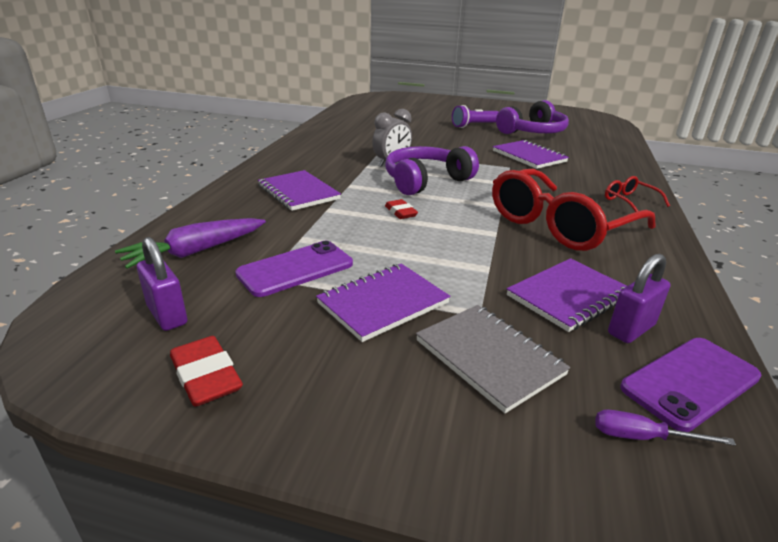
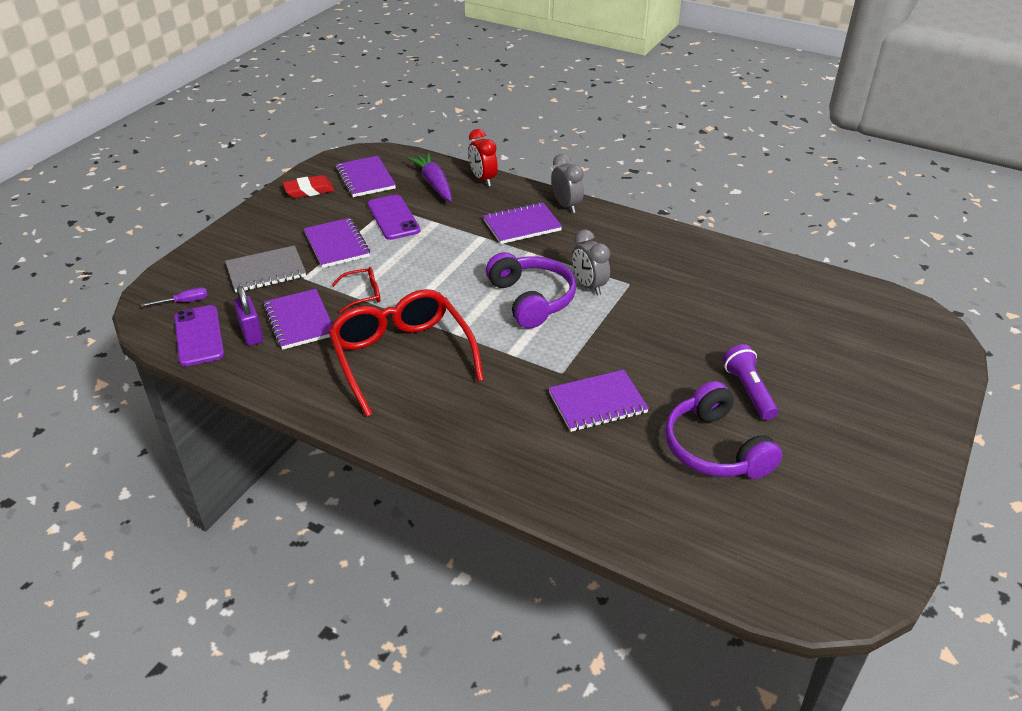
camera: 105 degrees right, 10 degrees up
(167, 315) = (365, 178): purple padlock -> purple notebook
(188, 220) = (483, 179): none -> red clock
(254, 176) = (566, 206): none -> grey clock
(400, 212) = (463, 272): red eraser -> none
(629, 201) = (434, 433): red glasses -> red glasses (363, 294)
(642, 437) = (184, 302): purple screwdriver -> purple screwdriver turned 45 degrees clockwise

